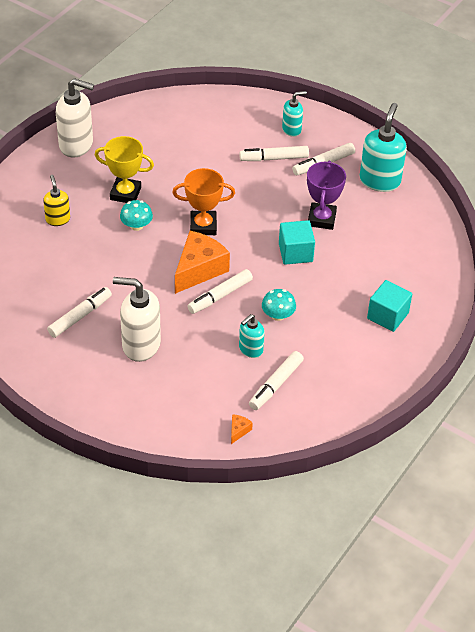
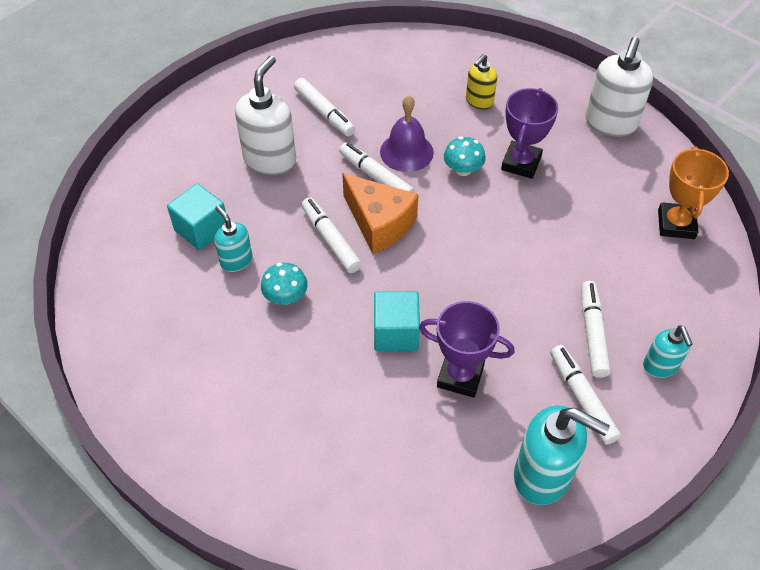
camera: 100 degrees right, 5 degrees up
(58, 219) = (479, 101): yellow soap dispenser -> yellow soap dispenser turned 135 degrees clockwise
(121, 260) = (406, 152): none -> purple bell
(125, 193) = (521, 163): yellow trophy -> purple trophy
(203, 226) = (457, 235): orange trophy -> orange trophy (676, 224)
(238, 431) = (118, 235): orange cheese -> none
(275, 385) = (173, 279): white marker -> white marker (376, 177)
(387, 316) = (255, 430): turquoise cube -> turquoise cube (201, 229)

